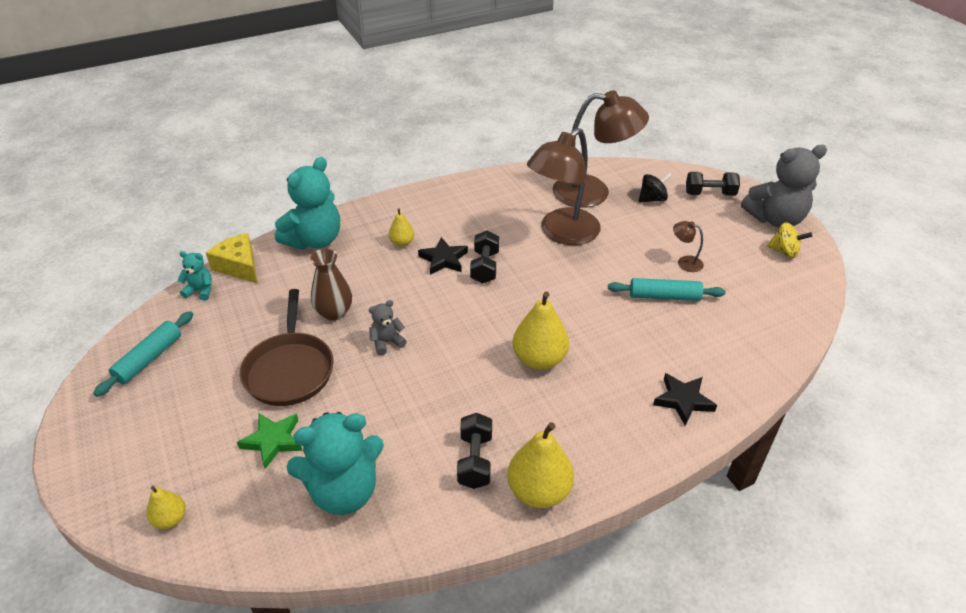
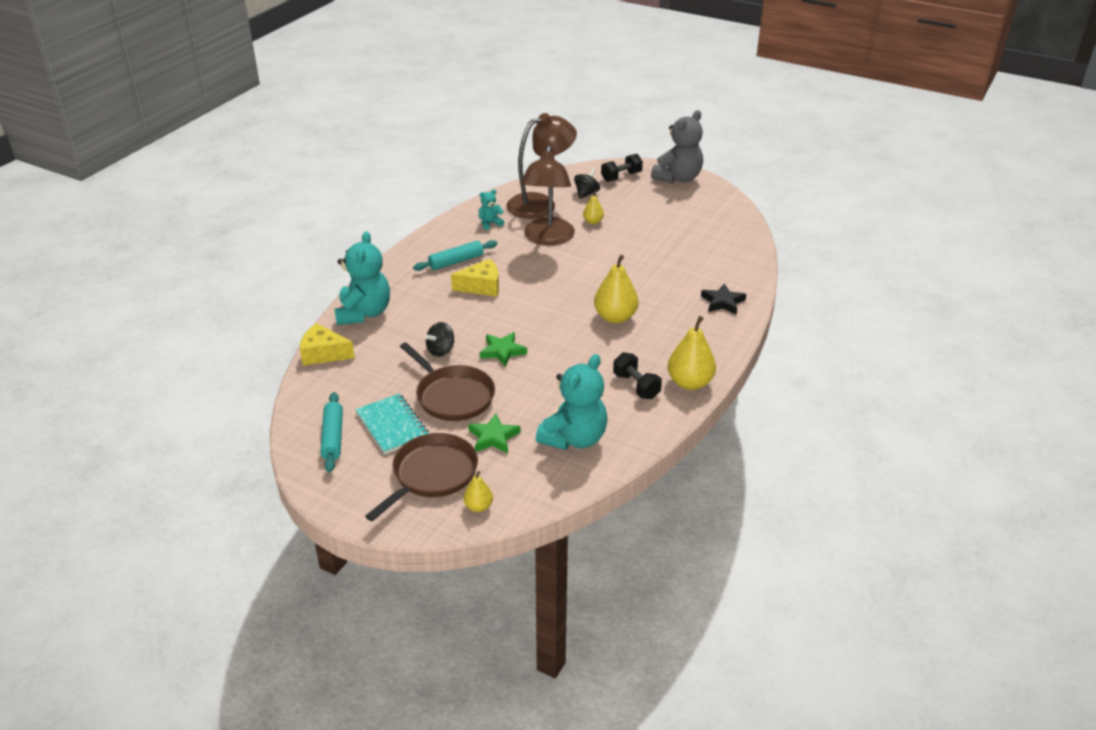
camera: 35 degrees left, 5 degrees down
(175, 452) = (432, 475): none -> brown pan
(200, 291) = (313, 381): turquoise teddy bear -> turquoise teddy bear (490, 223)
(206, 374) = (392, 425): none -> turquoise notebook
(334, 312) = (441, 350): brown vase -> black spinning top
(387, 342) = (502, 351): grey teddy bear -> green star
(402, 243) = (436, 288): yellow pear -> yellow pear (593, 222)
(443, 259) = (481, 286): black star -> yellow cheese
(485, 267) = (517, 280): black dumbbell -> none
(664, 296) = (655, 250): turquoise rolling pin -> turquoise rolling pin (456, 261)
(685, 262) = (647, 225): brown lamp -> none
(784, 251) = (701, 196): yellow spinning top -> none

